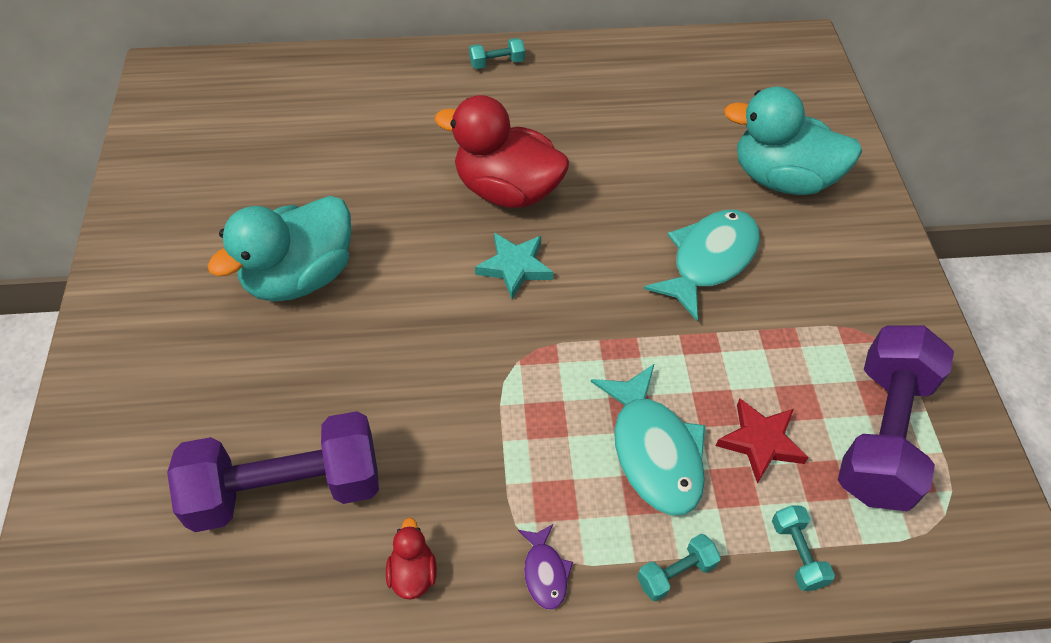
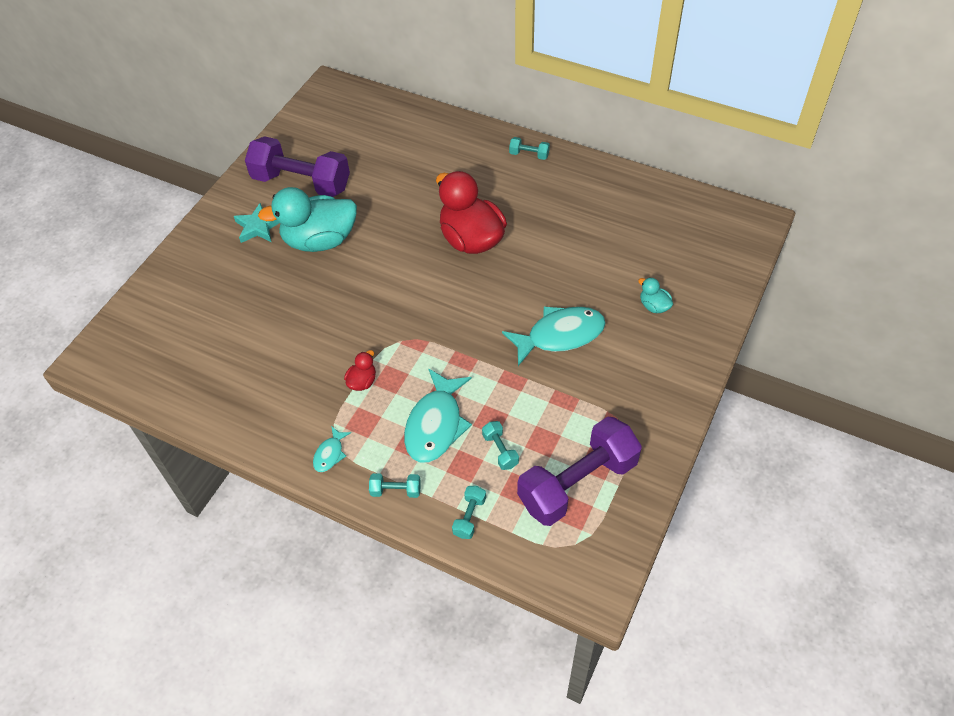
camera: 35 degrees right, 0 degrees up
(286, 489) = (237, 349): purple dumbbell -> purple dumbbell (301, 182)
(412, 573) = (266, 420): red duck -> red duck (362, 381)
(515, 267) = (440, 287): turquoise star -> turquoise star (258, 227)
(545, 572) = (330, 454): purple fish -> turquoise fish
(760, 442) = (500, 450): red star -> turquoise dumbbell
(782, 179) = (654, 306): turquoise duck -> turquoise duck, size x0.43

